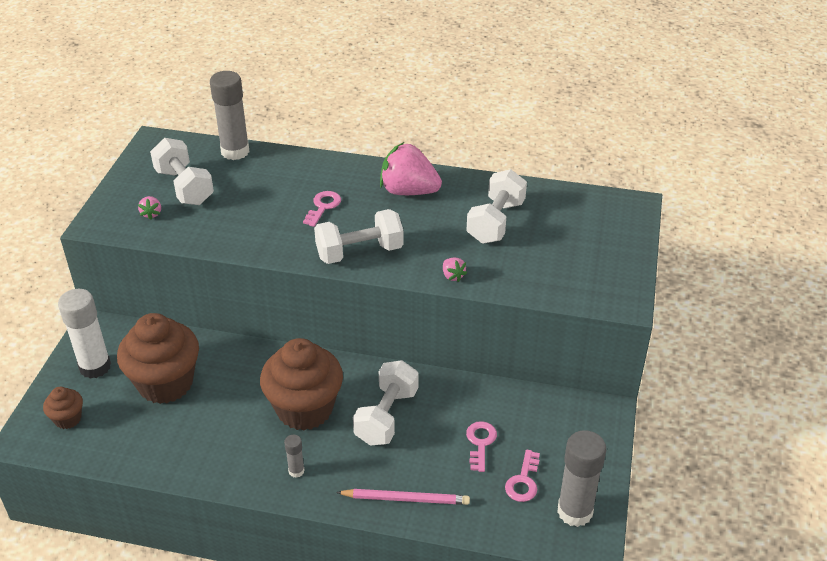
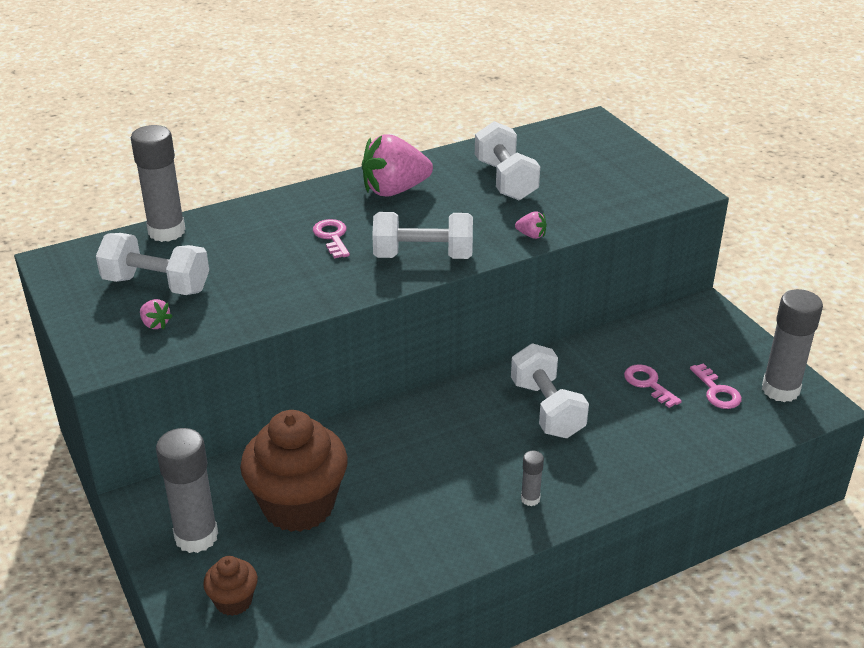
camera: 40 degrees left, 5 degrees down
(95, 367) = (196, 536): white glue stick -> grey glue stick
(304, 409) = (467, 446): brown cupcake -> none
(359, 252) = (423, 256): white dumbbell -> white dumbbell turned 60 degrees clockwise
(405, 499) = (649, 461): pink pencil -> none

